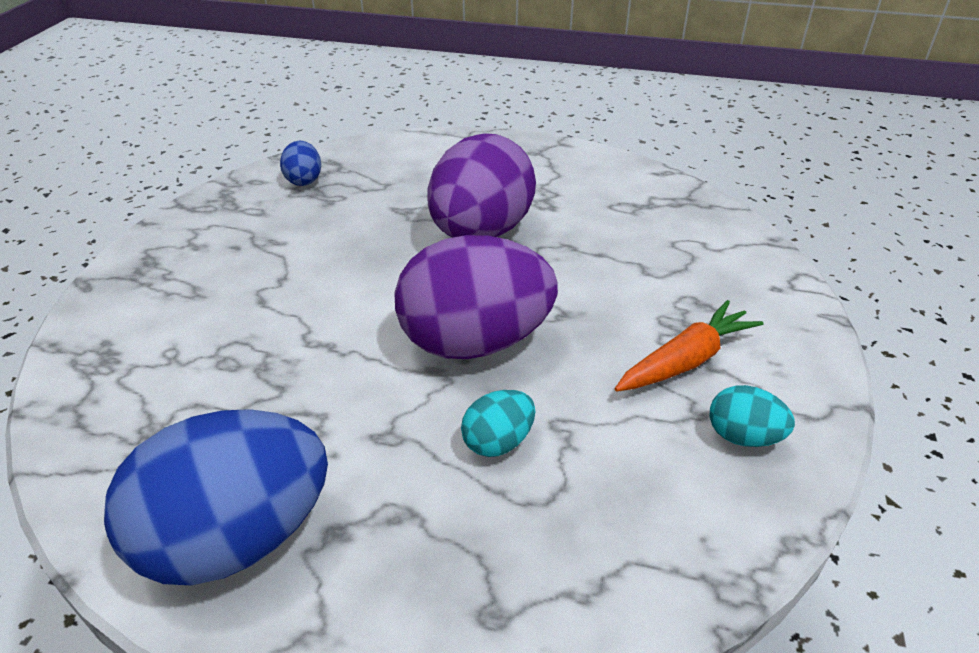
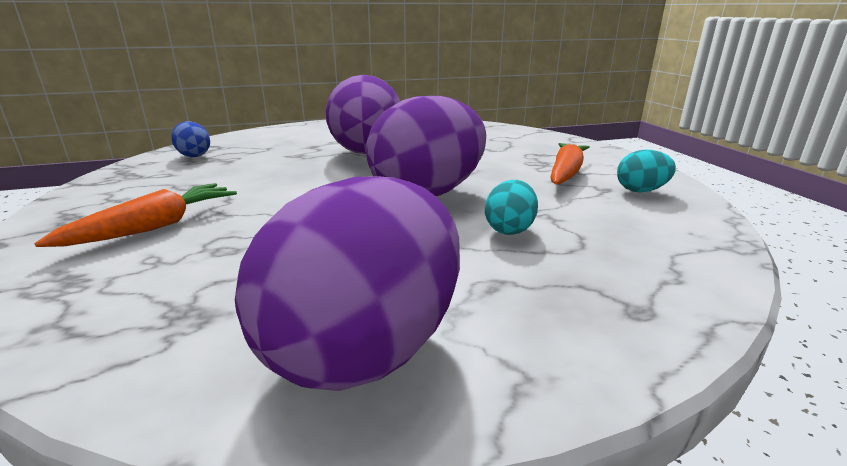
camera: 30 degrees left, 15 degrees down
(198, 305) = (154, 227): none -> orange carrot
(237, 538) = (365, 349): blue egg -> purple egg

